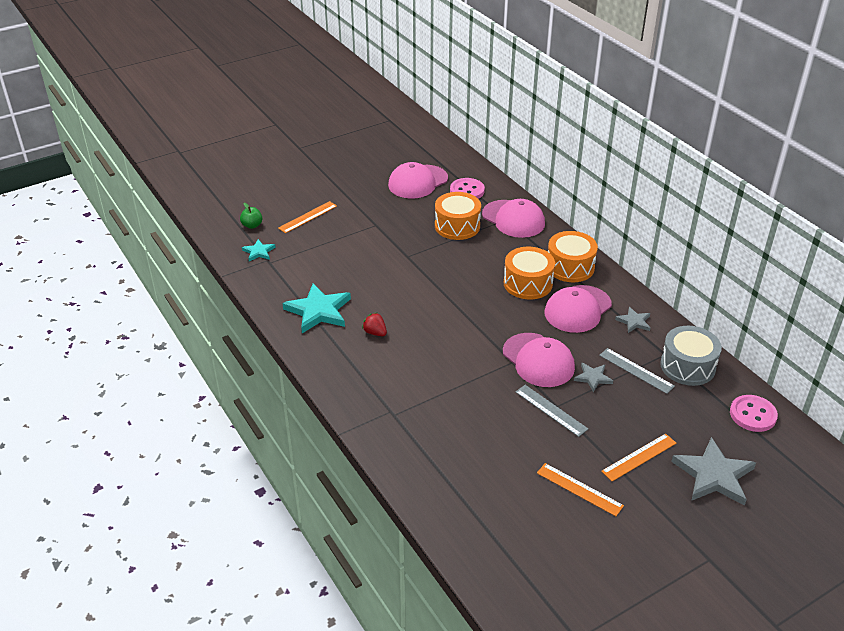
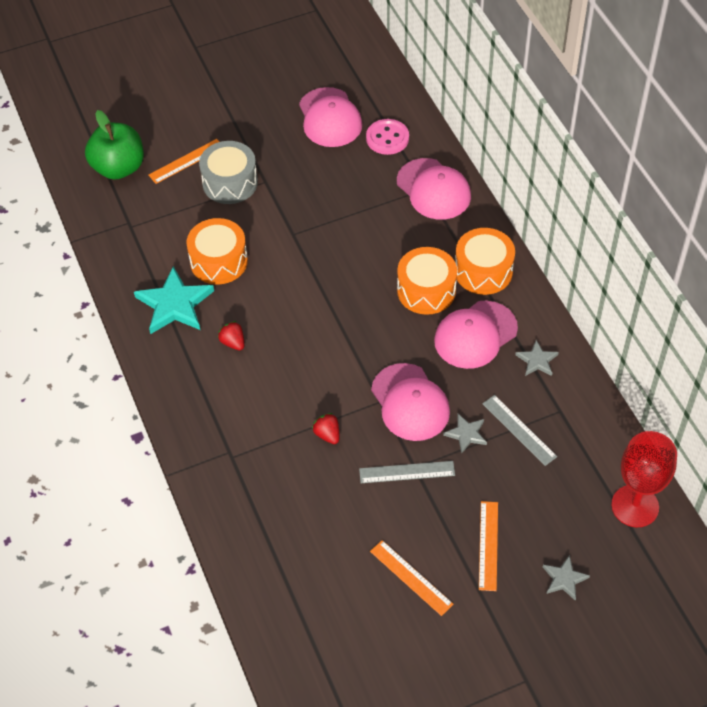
camera: 10 degrees right, 15 degrees up
(252, 225) = (119, 168): green apple -> green apple, size x2.18
(259, 252) = (120, 209): turquoise star -> none
(417, 182) = (330, 118): pink cap -> pink cap turned 75 degrees counterclockwise
(457, 226) = (362, 193): orange drum -> orange drum (219, 261)
(474, 390) = (327, 434): none -> red strawberry
(551, 410) = (407, 472): grey ruler -> grey ruler turned 60 degrees counterclockwise
(639, 457) = (488, 545): orange ruler -> orange ruler turned 60 degrees counterclockwise
(687, 366) = (581, 431): grey drum -> grey drum (230, 182)
(713, 475) = (564, 579): grey star -> grey star, size x0.52
(753, 415) = (635, 506): pink button -> red goblet

